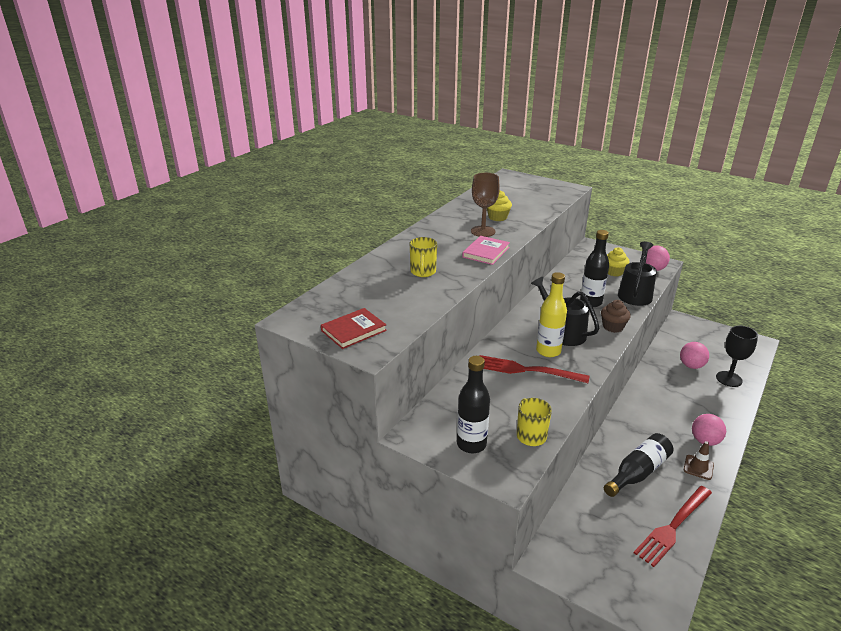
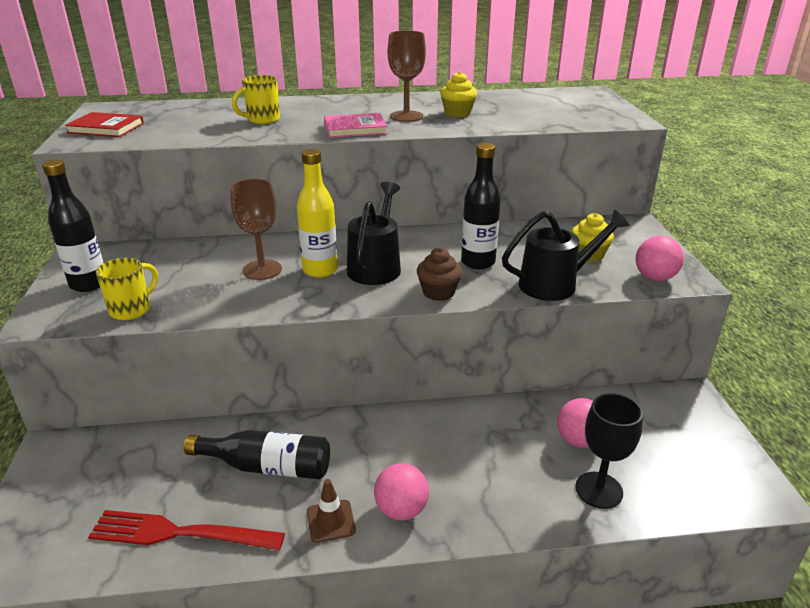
camera: 50 degrees right, 0 degrees up
(525, 370) = (262, 270): red fork -> brown goblet

